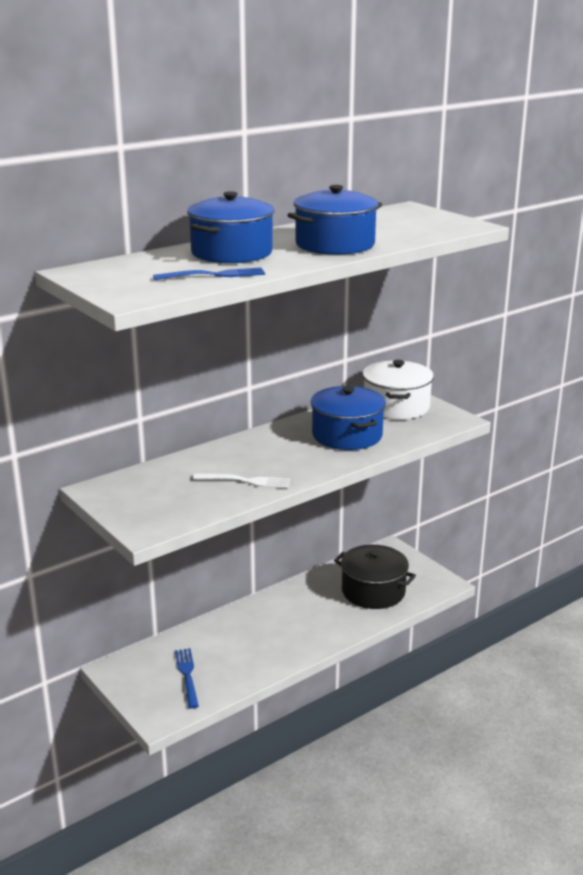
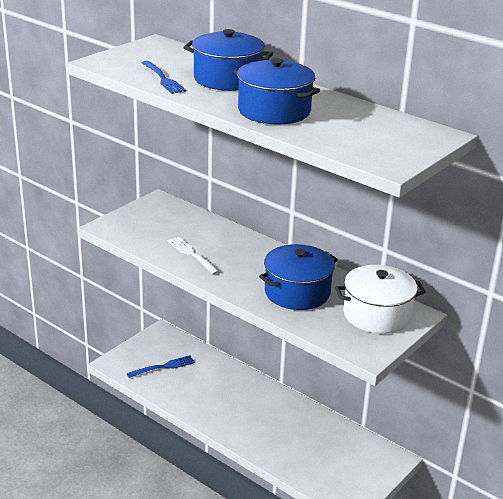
camera: 75 degrees right, 5 degrees up
(245, 481) = (191, 254): white fork -> white fork turned 150 degrees clockwise
(373, 591) = (314, 453): black pot -> none

